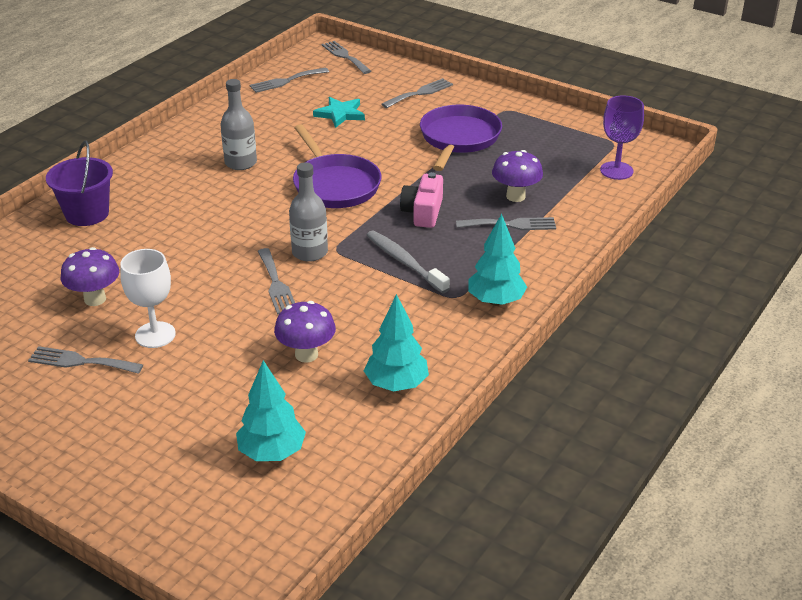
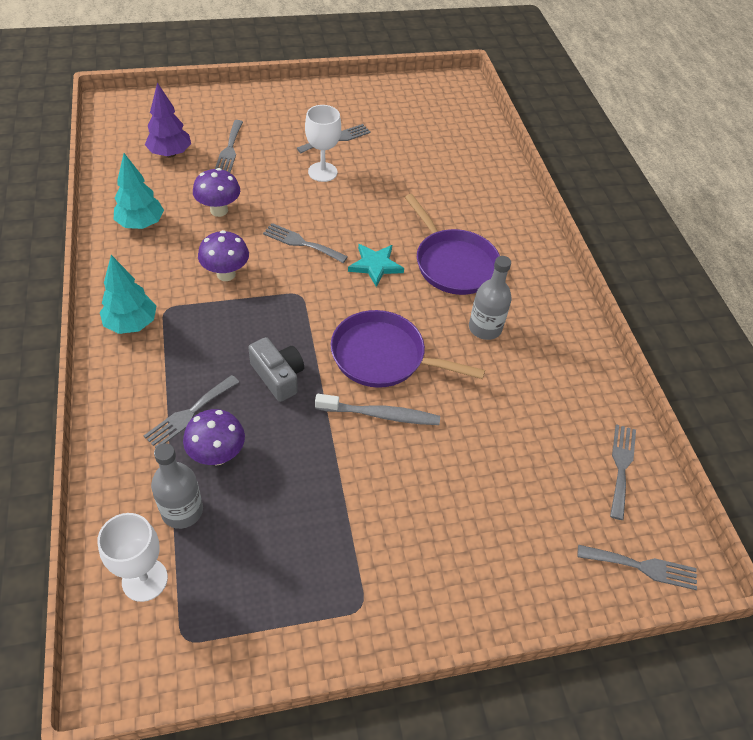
camera: 130 degrees right, 15 degrees up
(87, 214) = (499, 216): purple bucket -> none
(95, 299) = (390, 170): purple mushroom -> purple mushroom (226, 274)
(272, 453) = (170, 154): turquoise tree -> purple tree
(310, 252) = (314, 280): grey bottle -> grey bottle (182, 511)
(340, 114) = (503, 454): turquoise star -> turquoise star (375, 265)
(405, 262) = (236, 316): grey toothbrush -> grey toothbrush (380, 415)
(420, 93) = (482, 560): grey fork -> grey fork (229, 149)
(423, 212) = (278, 376): pink camera -> grey camera
(459, 139) = (354, 505): purple pan -> purple pan (453, 263)
(616, 170) = (144, 580): purple goblet -> white goblet

